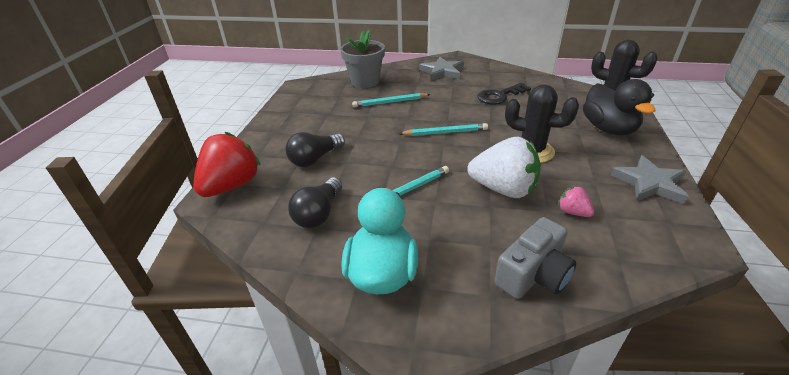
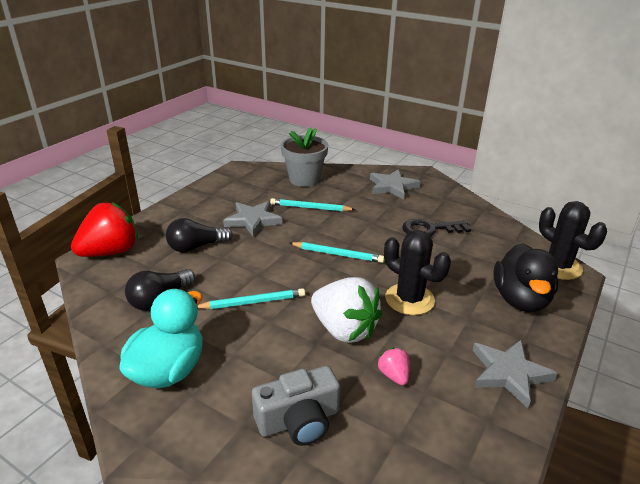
camera: 20 degrees right, 5 degrees down
(348, 124) = (253, 220): none -> grey star

